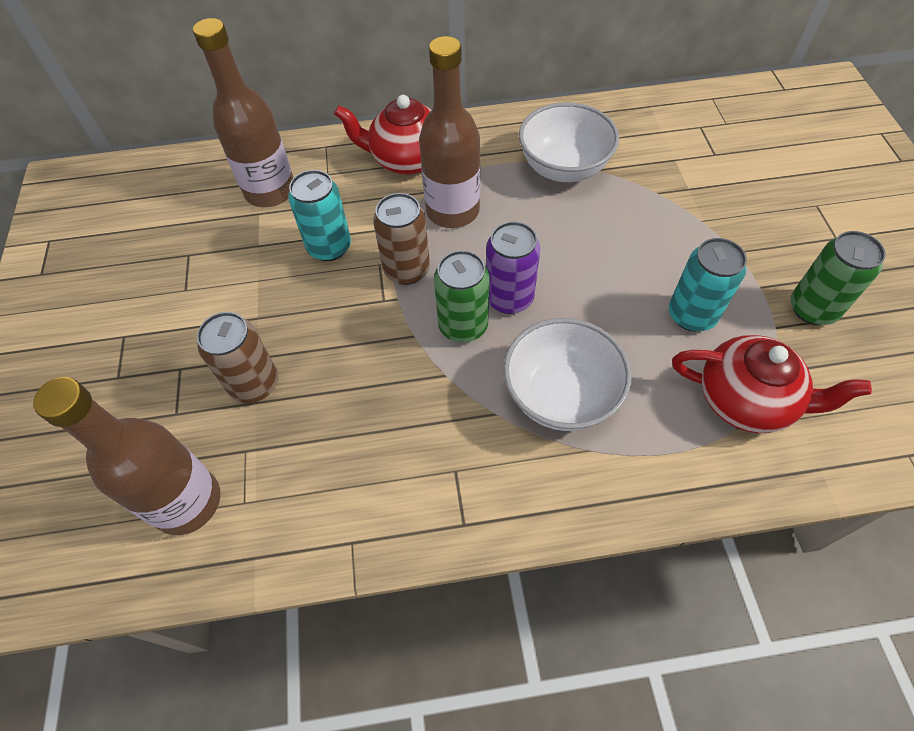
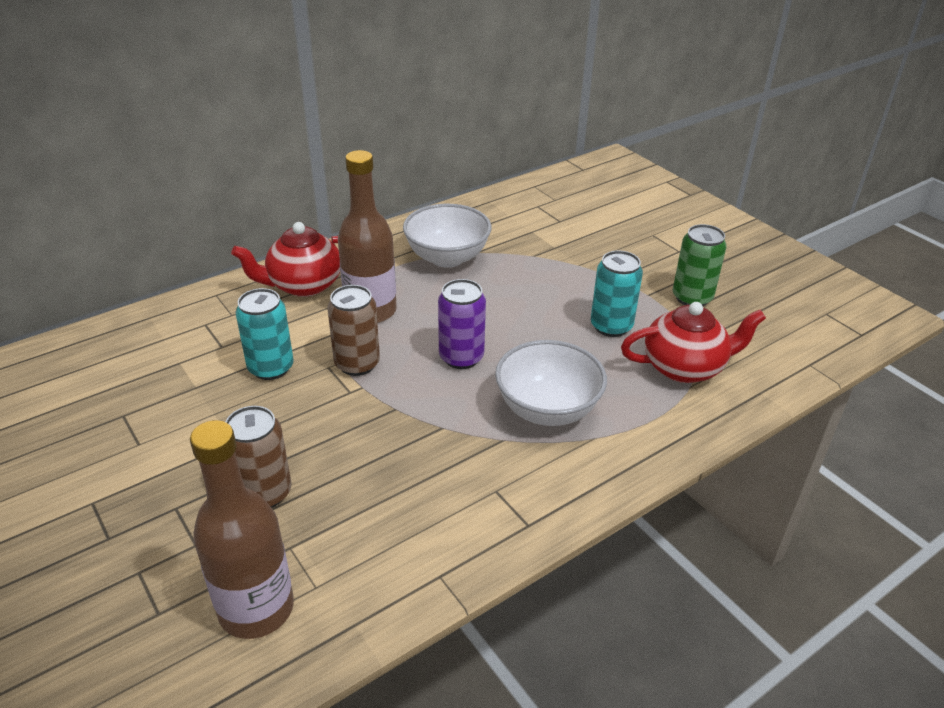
camera: 30 degrees left, 20 degrees down
(270, 191) = (180, 342): brown bottle -> none
(463, 326) = (434, 388): green can -> none

